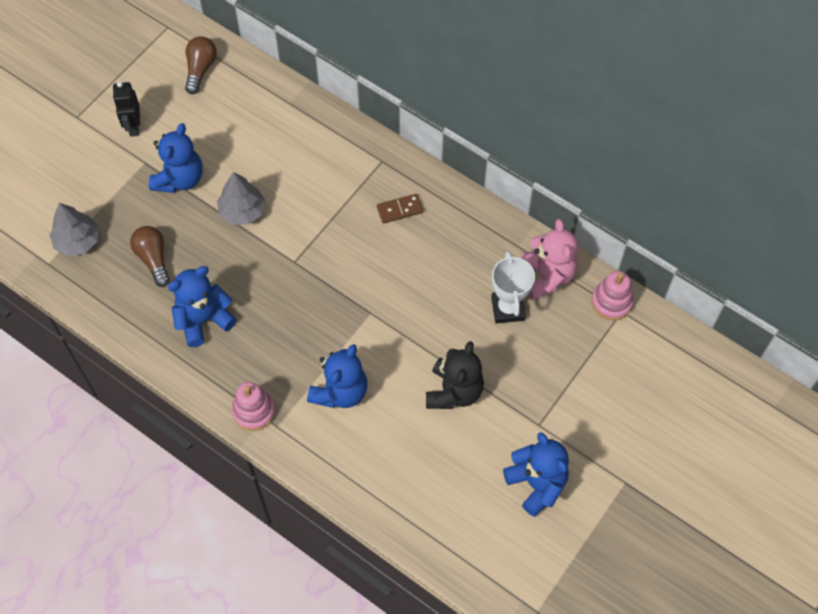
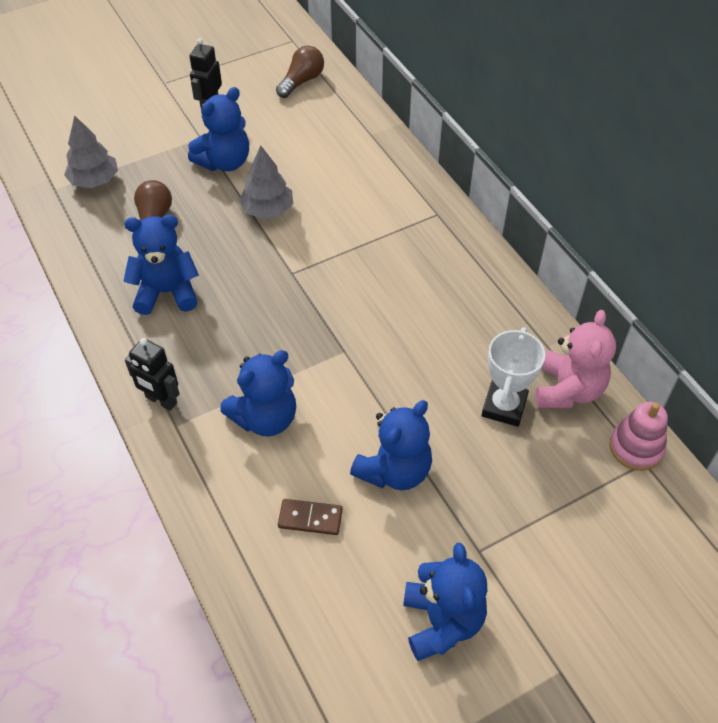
camera: 25 degrees right, 10 degrees down
(254, 411) = (161, 400): pink stacking toy -> black robot
(400, 210) = (432, 264): brown domino -> brown domino (310, 518)
(454, 391) = (394, 470): black teddy bear -> blue teddy bear

